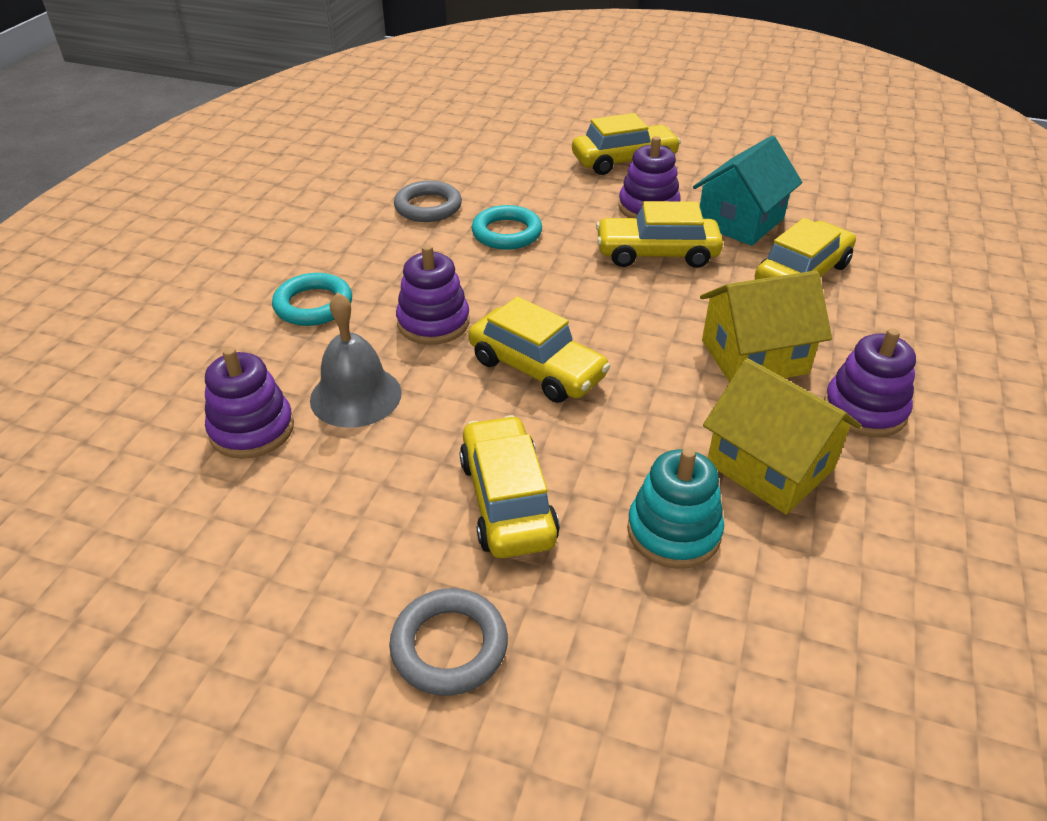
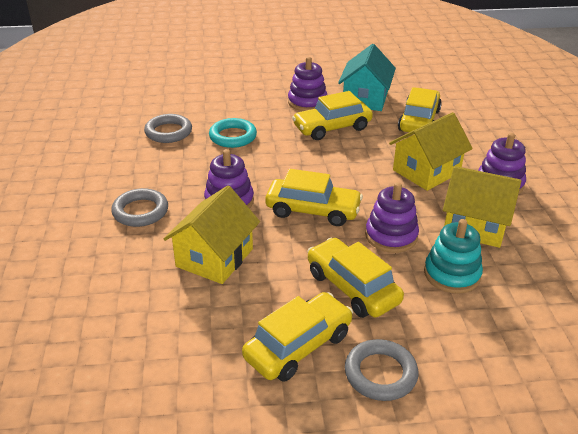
camera: 25 degrees left, 5 degrees down
(252, 429) = (162, 297): purple stacking toy -> purple stacking toy (391, 236)
(313, 305) = (140, 211): turquoise ring -> grey ring
(356, 396) = (214, 257): grey bell -> yellow house
(624, 161) = (272, 77): yellow car -> yellow car (298, 346)

